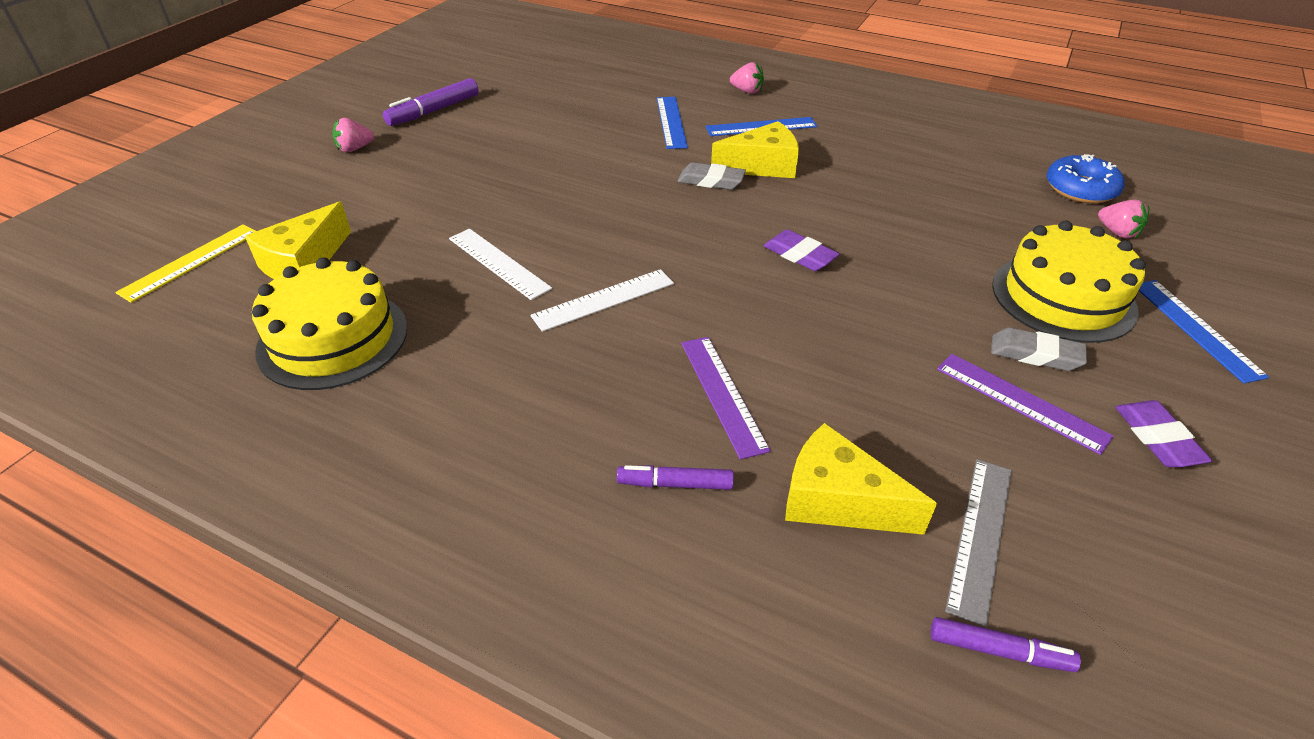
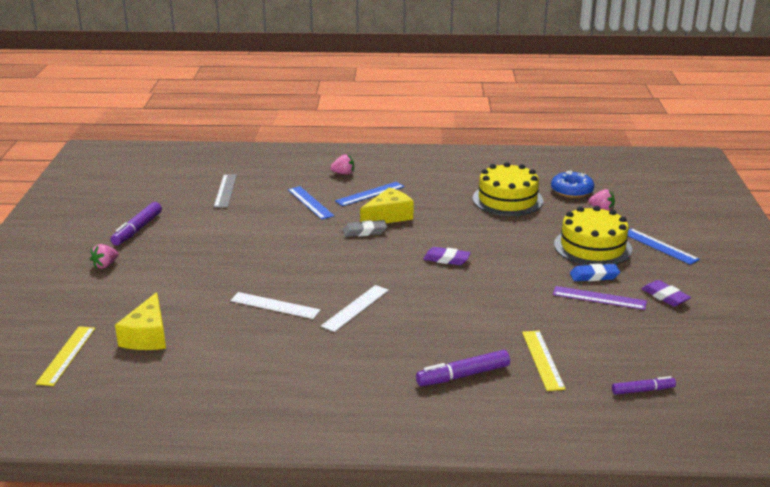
camera: 25 degrees left, 15 degrees down
(333, 338) = (212, 367): yellow cake -> yellow cake (507, 200)
(675, 484) = (463, 375): purple marker -> purple marker, size x1.56
(723, 394) = (456, 333): purple ruler -> none
(837, 500) = (543, 360): yellow cheese -> yellow ruler
(980, 536) = (612, 354): grey ruler -> grey ruler (225, 190)
(1035, 354) = (594, 276): grey eraser -> blue eraser

